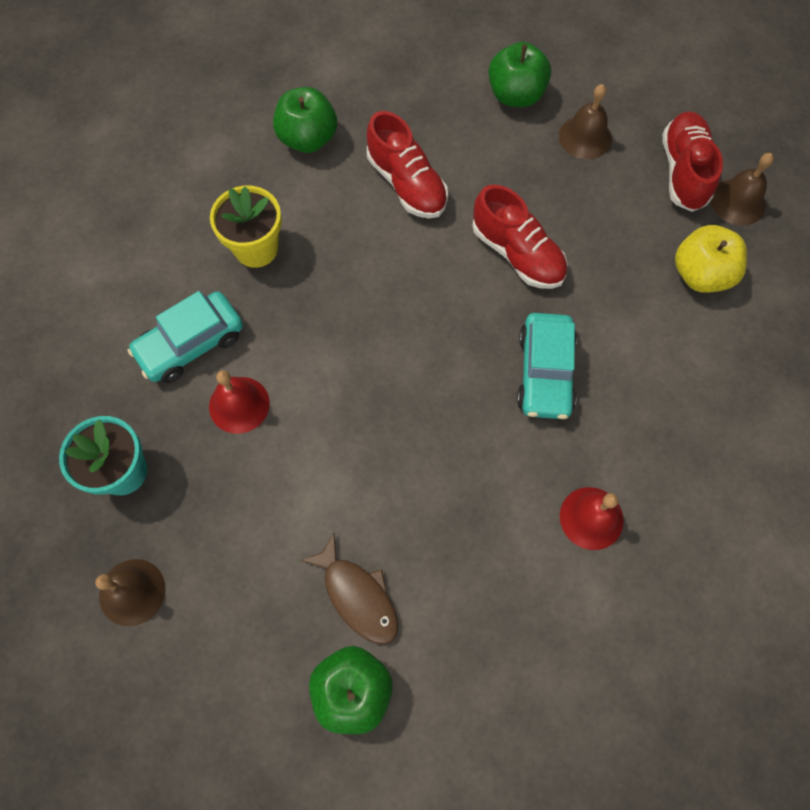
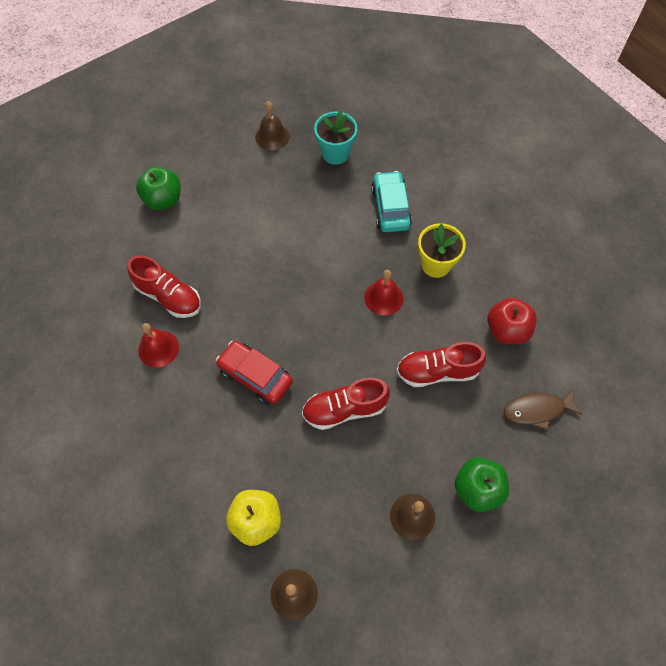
camera: 120 degrees right, 5 degrees down
(239, 404) = (339, 215): red bell -> red bell (383, 298)
(308, 138) = (507, 330): green apple -> red apple
(357, 595) = (203, 221): brown fish -> brown fish (537, 410)
(545, 372) = (255, 376): turquoise car -> red car
(683, 171) = (342, 571): red shoe -> red shoe (169, 296)

